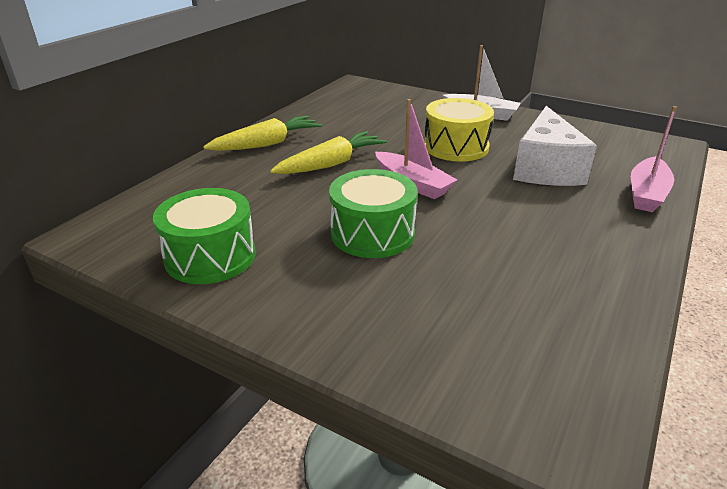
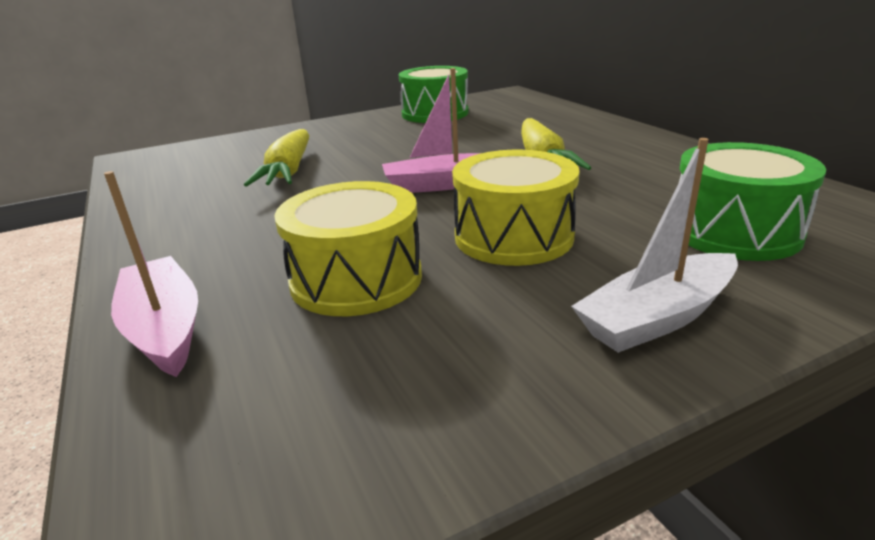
camera: 125 degrees right, 5 degrees down
(267, 144) = (631, 142): yellow carrot -> yellow carrot (288, 171)
(372, 233) = (384, 153): green drum -> green drum (734, 231)
(546, 168) = (356, 279): white cheese -> yellow drum

